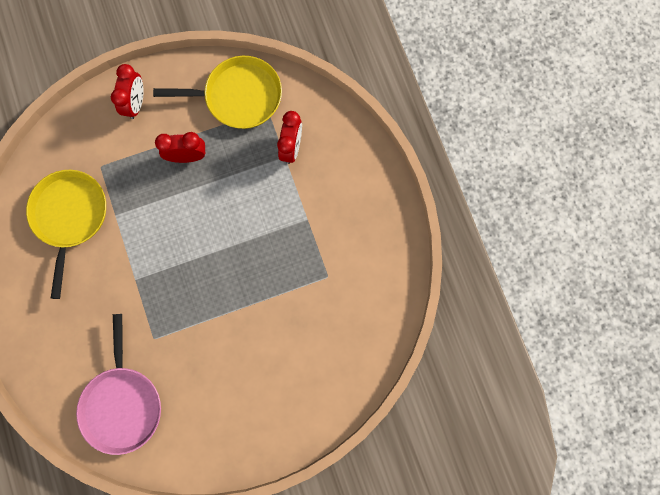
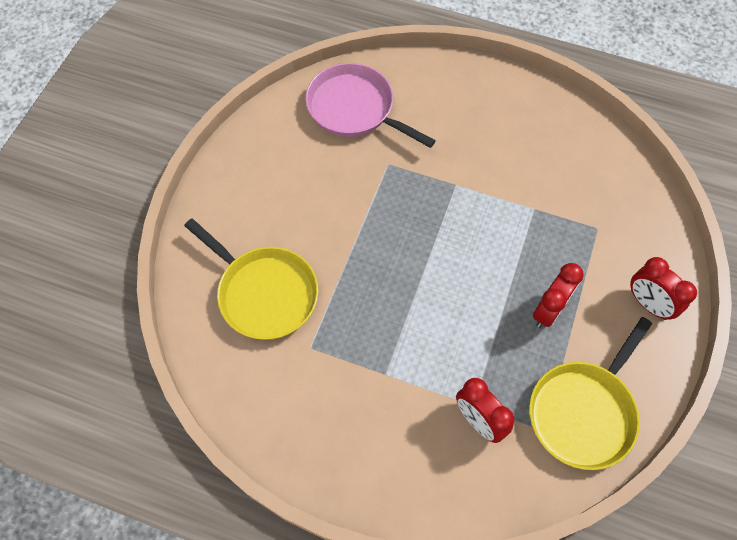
camera: 130 degrees right, 15 degrees down
(70, 216) = (562, 173): yellow pan -> yellow pan (264, 293)

